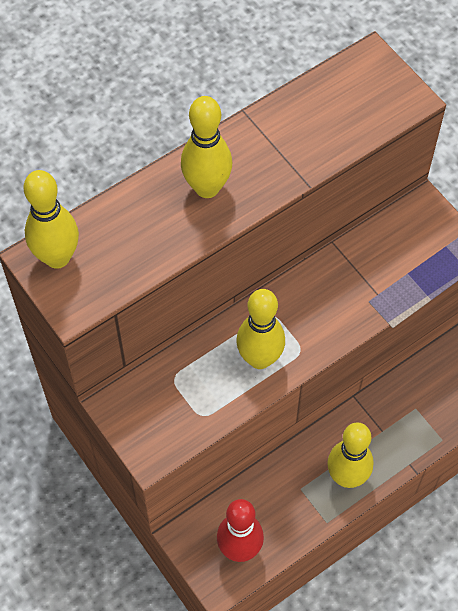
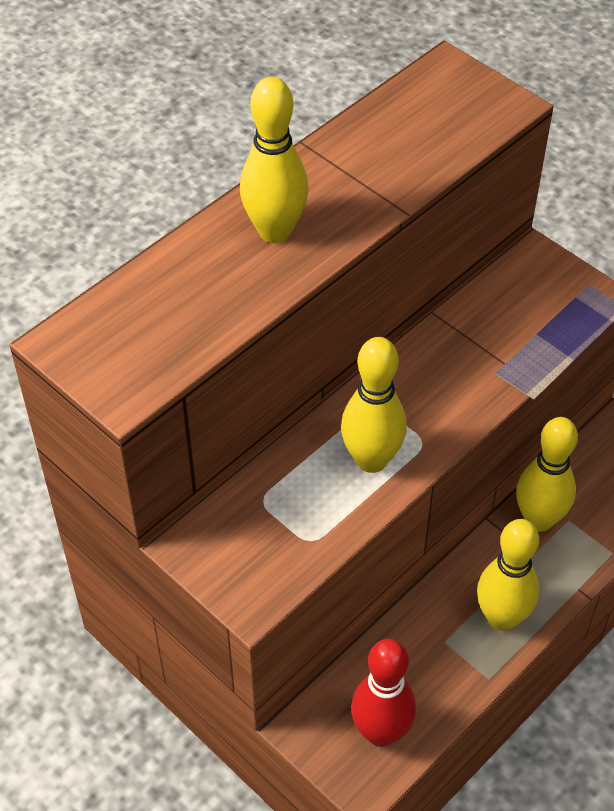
camera: 10 degrees left, 10 degrees down
(57, 257) = (92, 337): yellow bowling pin -> yellow bowling pin (539, 520)

